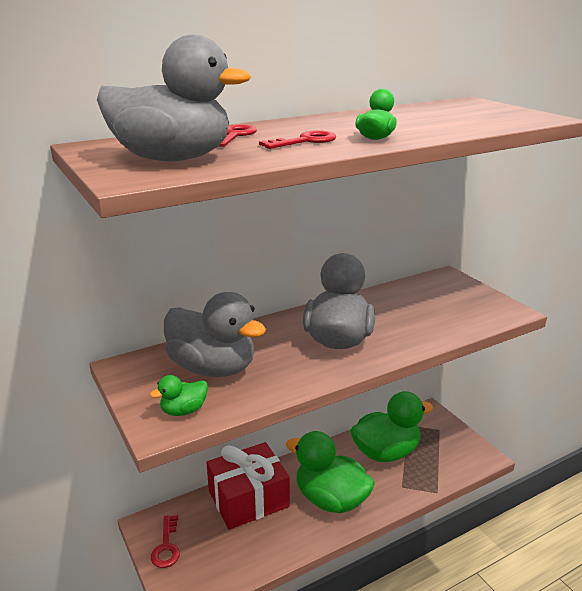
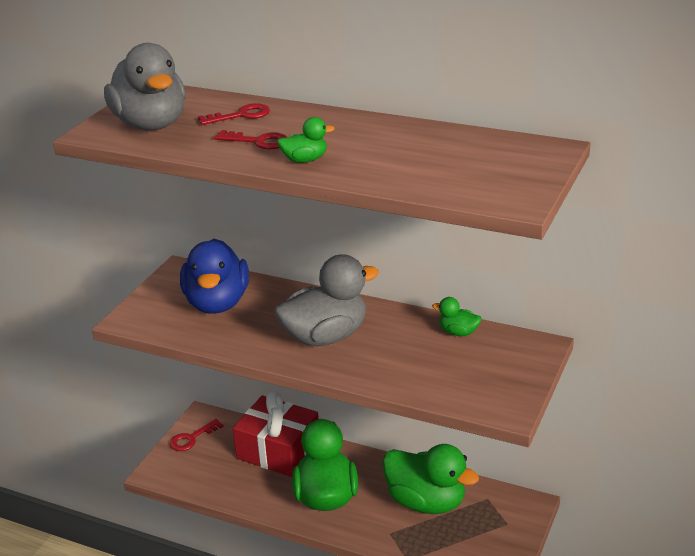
camera: 55 degrees right, 5 degrees up
(184, 411) = (155, 318): green duck -> green duck (458, 332)
(213, 368) = (217, 303): grey duck -> blue duck

